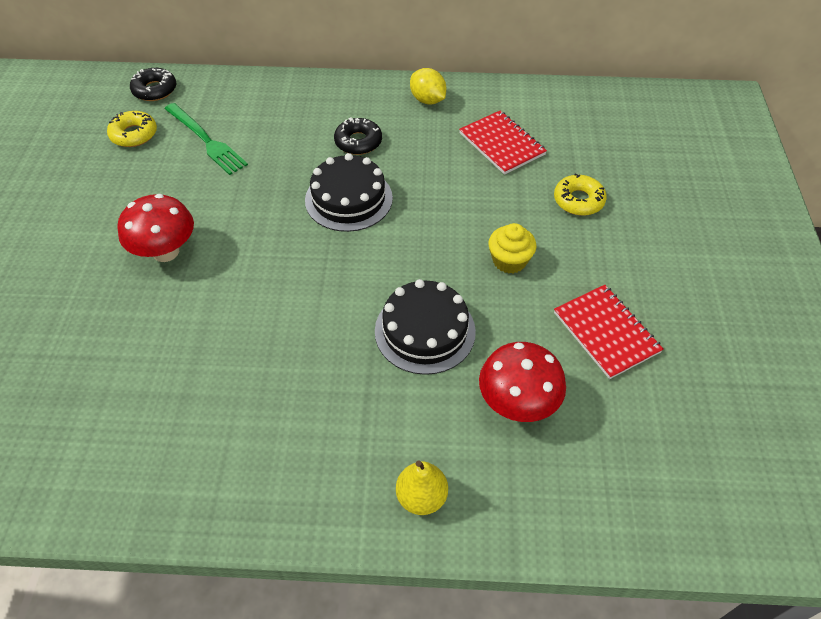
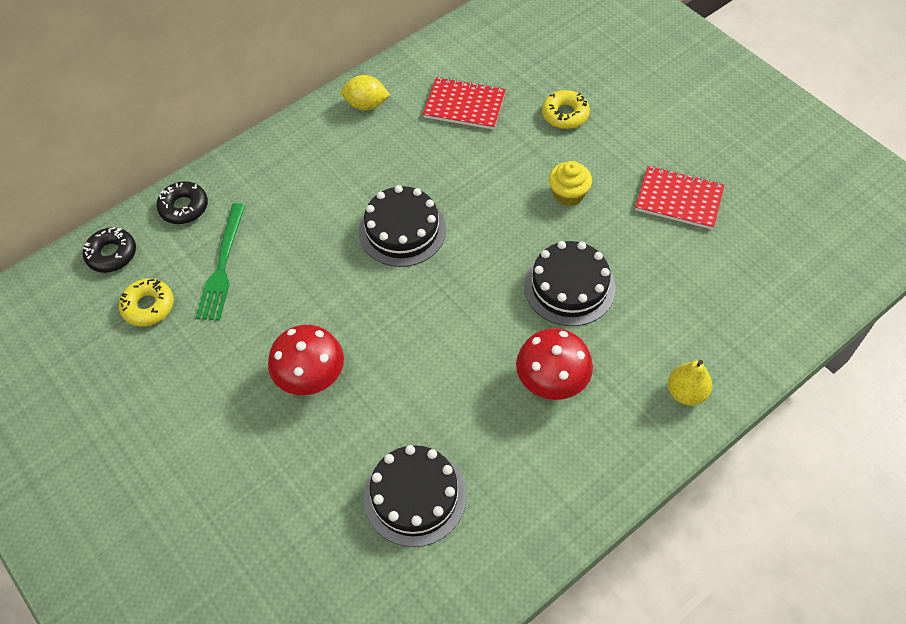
camera: 40 degrees left, 5 degrees up
(124, 390) = (415, 496): none -> black cake
(206, 140) = (222, 265): green fork -> green fork turned 90 degrees clockwise
(358, 142) = (353, 178): black donut -> black donut (184, 207)
(517, 403) = (676, 288): red mushroom -> red mushroom (551, 382)

